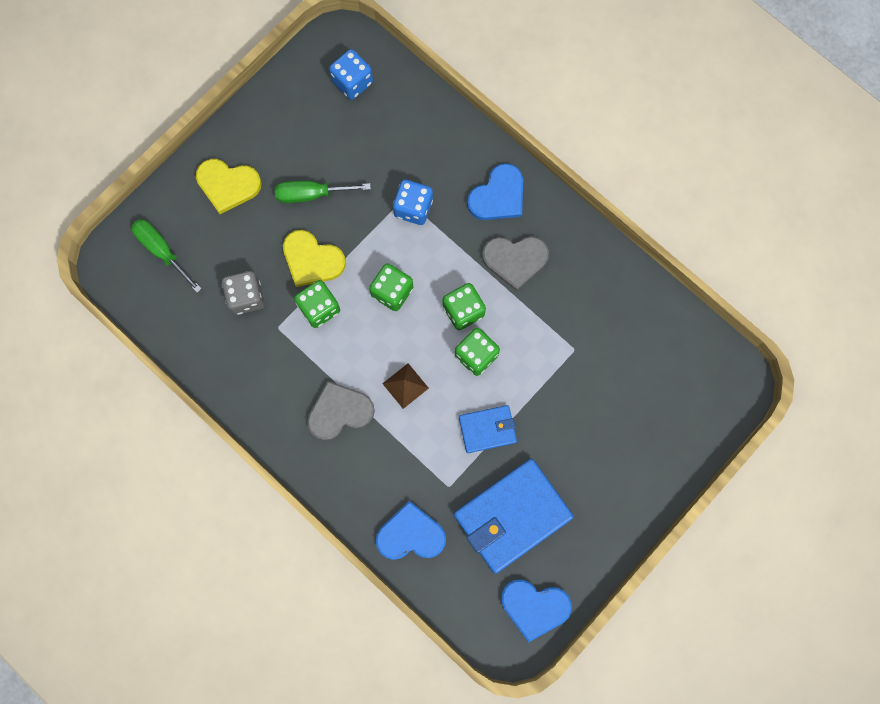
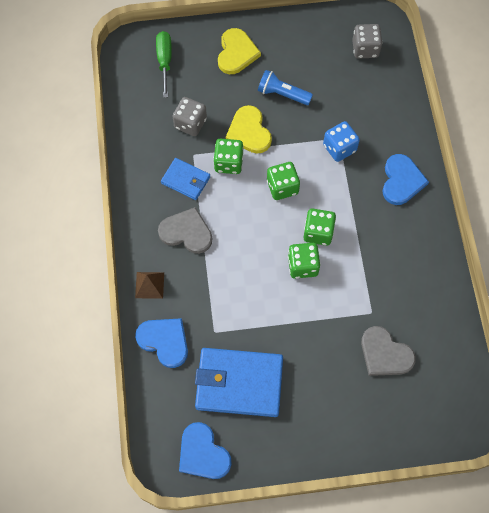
camera: 40 degrees right, 10 degrees down
(228, 185) = (236, 53): yellow heart -> yellow heart turned 135 degrees counterclockwise
(311, 194) = (282, 94): green screwdriver -> blue flashlight
(352, 82) = (365, 49): blue dice -> grey dice
(405, 385) = (241, 249): brown pyramid -> brown pyramid (149, 285)
(487, 429) = (270, 317): blue wallet -> blue wallet (185, 180)
(498, 196) = (401, 181): blue heart -> blue heart turned 75 degrees counterclockwise
(515, 260) = (379, 227): grey heart -> grey heart (385, 354)

